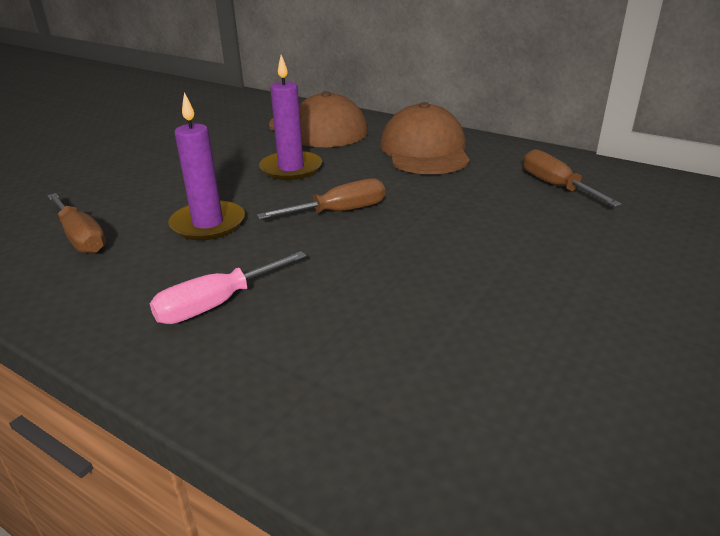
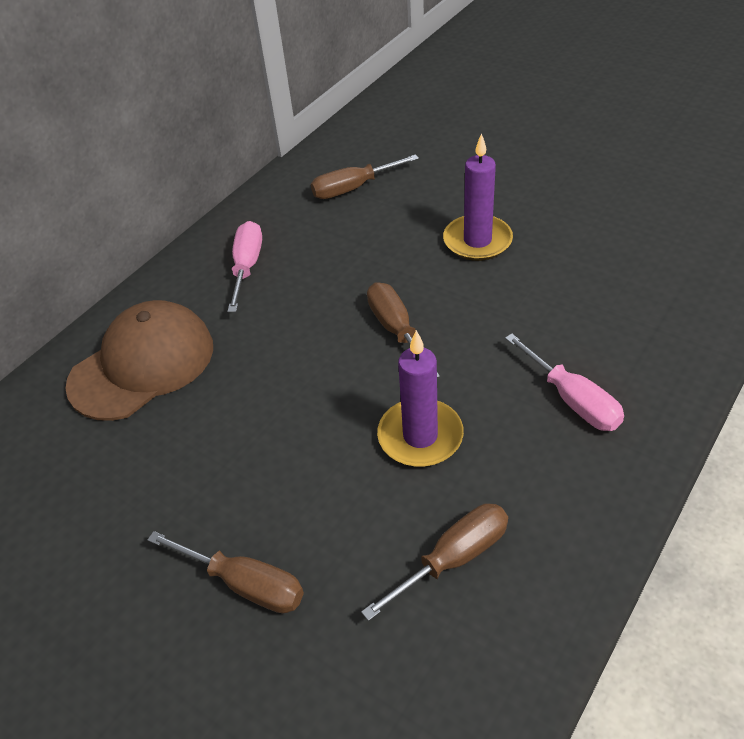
camera: 85 degrees left, 15 degrees up
(118, 171) = (245, 584): none -> brown screwdriver
(291, 168) = (276, 380): purple candle -> purple candle (477, 241)
(425, 150) = (247, 267): brown cap -> pink screwdriver

